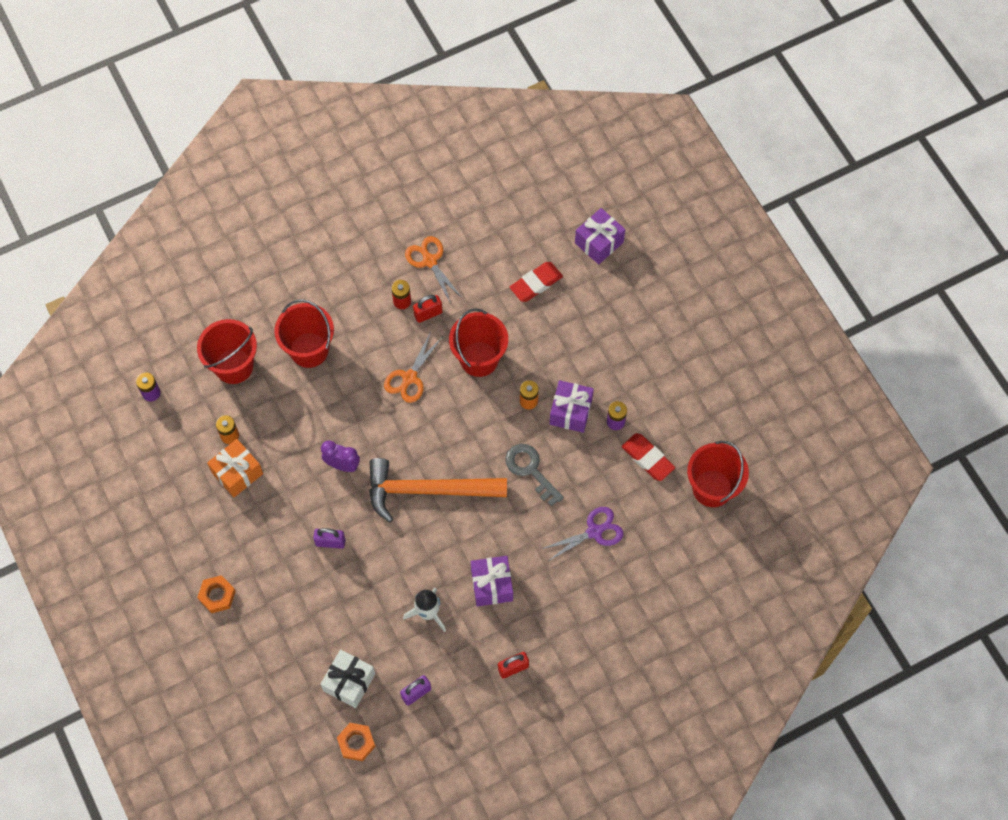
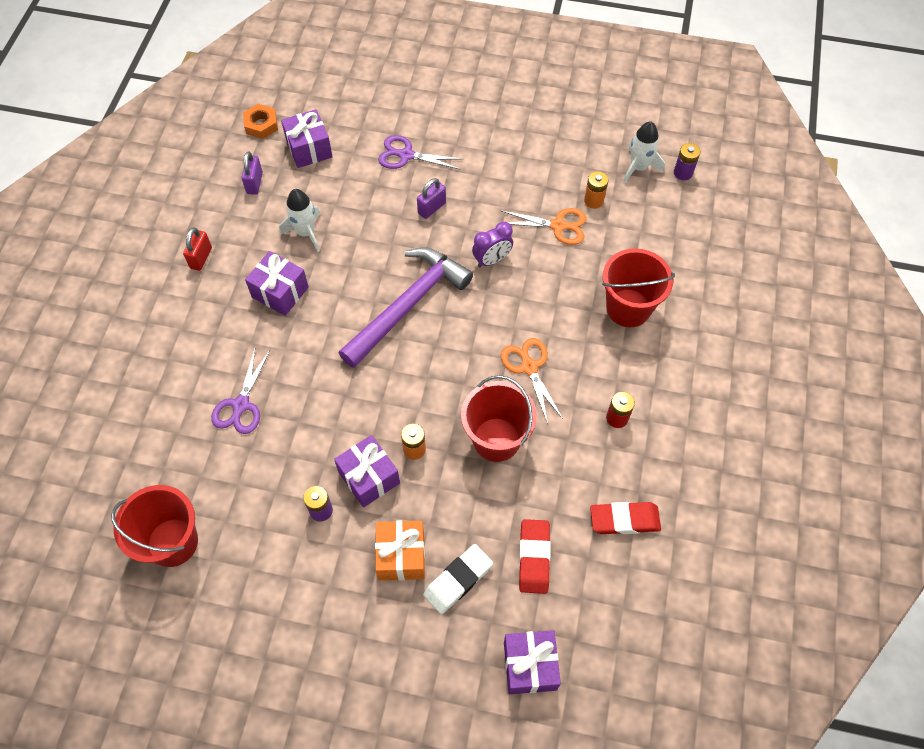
camera: 130 degrees right, 5 degrees down
(170, 426) = (638, 167): none -> white rocket
(217, 595) = (461, 113): orange nut -> none
(234, 366) = (660, 243): red bucket -> none
(237, 473) = (553, 185): orange gift -> orange gift (401, 556)
(295, 602) = (406, 155): none -> purple scissors
(349, 682) = (309, 149): white gift -> purple gift
(427, 490) = (409, 304): orange hammer -> purple hammer
(428, 314) = (583, 430): red padlock -> none
(429, 261) = (644, 475): orange scissors -> orange scissors (558, 226)
(530, 470) = (347, 398): grey key -> none
(586, 313) = (458, 580): none -> white eraser
(648, 458) = (258, 508): red eraser -> red eraser (624, 520)

